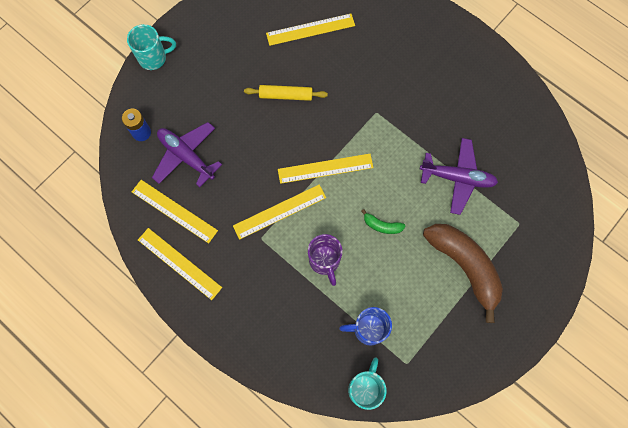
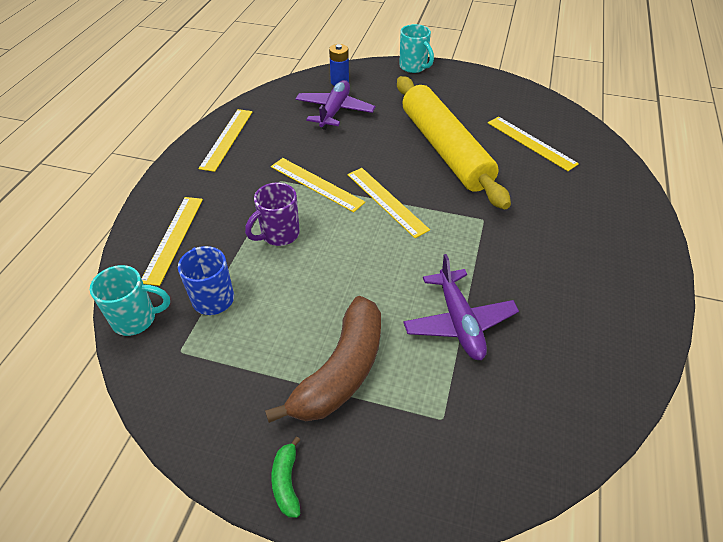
camera: 65 degrees right, 25 degrees down
(174, 211) = (277, 120): yellow ruler -> yellow ruler (173, 238)
(286, 95) = (445, 149): yellow rolling pin -> yellow rolling pin, size x2.34
(382, 225) = (349, 269): green banana -> green banana (286, 482)

